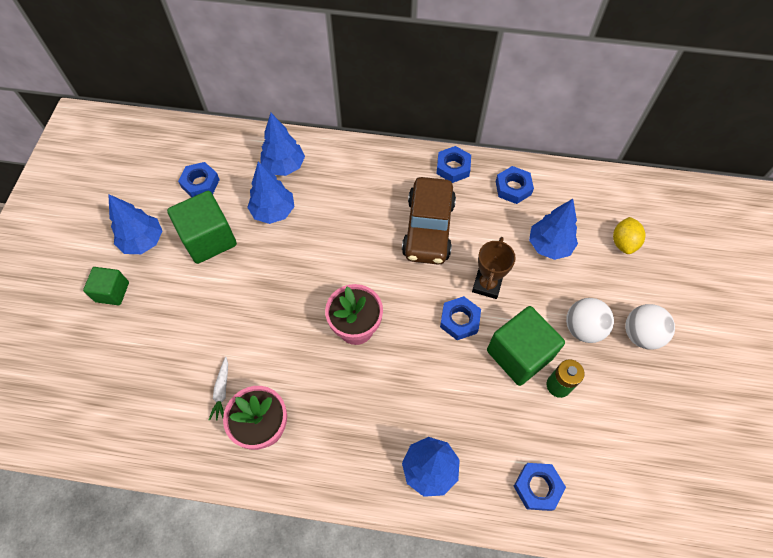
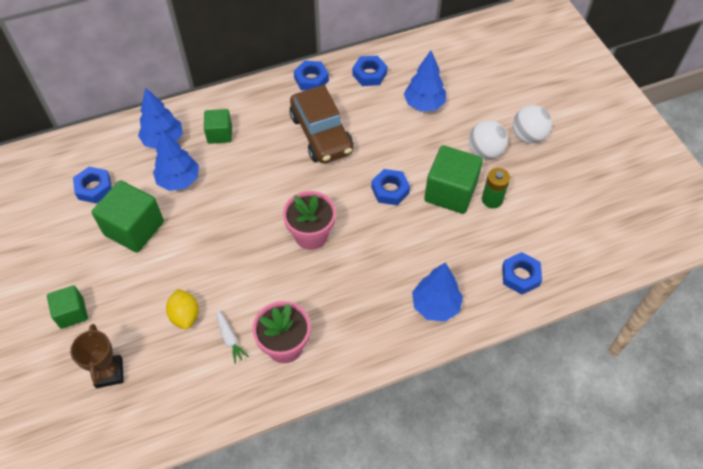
camera: 30 degrees left, 5 degrees down
(143, 241) = (72, 259): blue tree -> none
(336, 183) = (219, 134): none -> green cube
(487, 285) = (394, 154): brown trophy -> brown trophy (109, 373)
(623, 243) = (477, 78): yellow lemon -> yellow lemon (185, 316)

